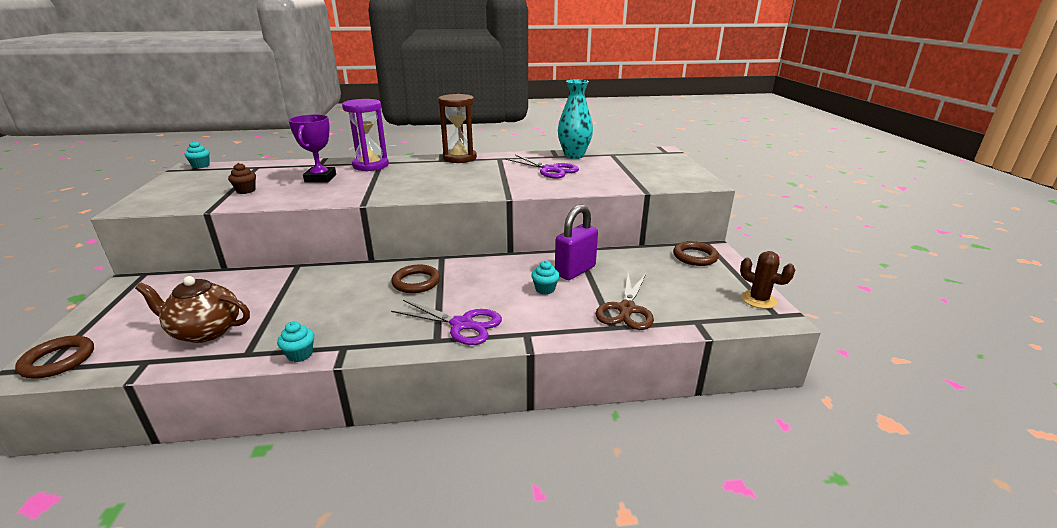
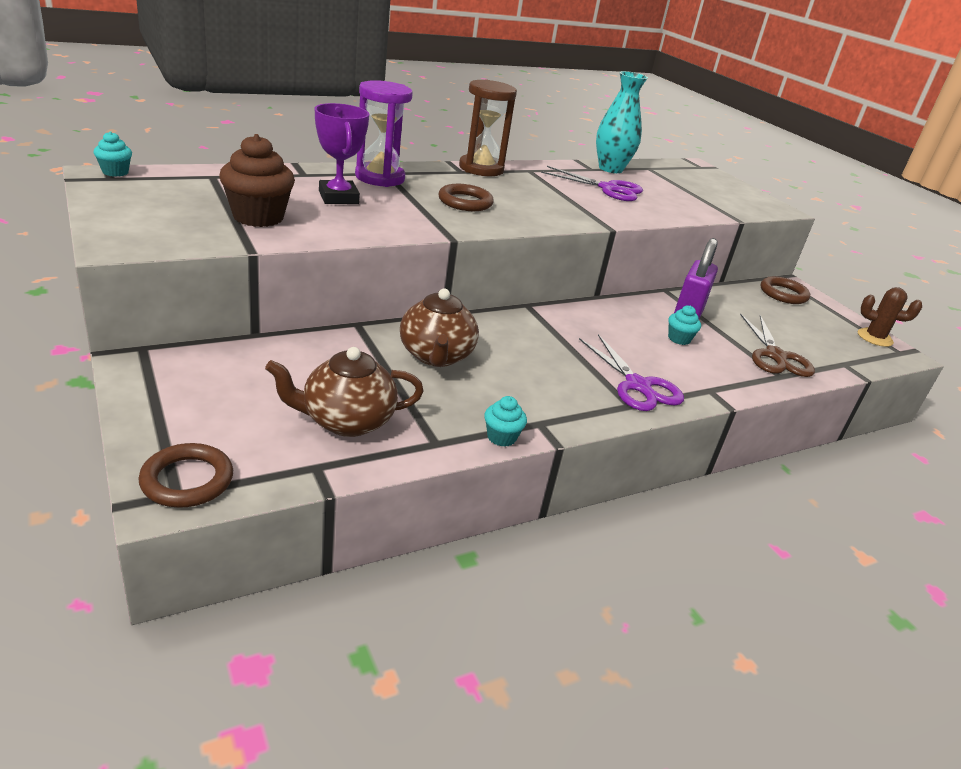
camera: 25 degrees left, 5 degrees up
(246, 191) = (258, 217): brown cupcake -> brown cupcake, size x1.92
(325, 290) = (436, 356): none -> brown teapot
(416, 282) = (533, 339): brown ring -> brown ring (465, 202)
(462, 324) = (637, 385): purple scissors -> purple scissors turned 60 degrees clockwise

